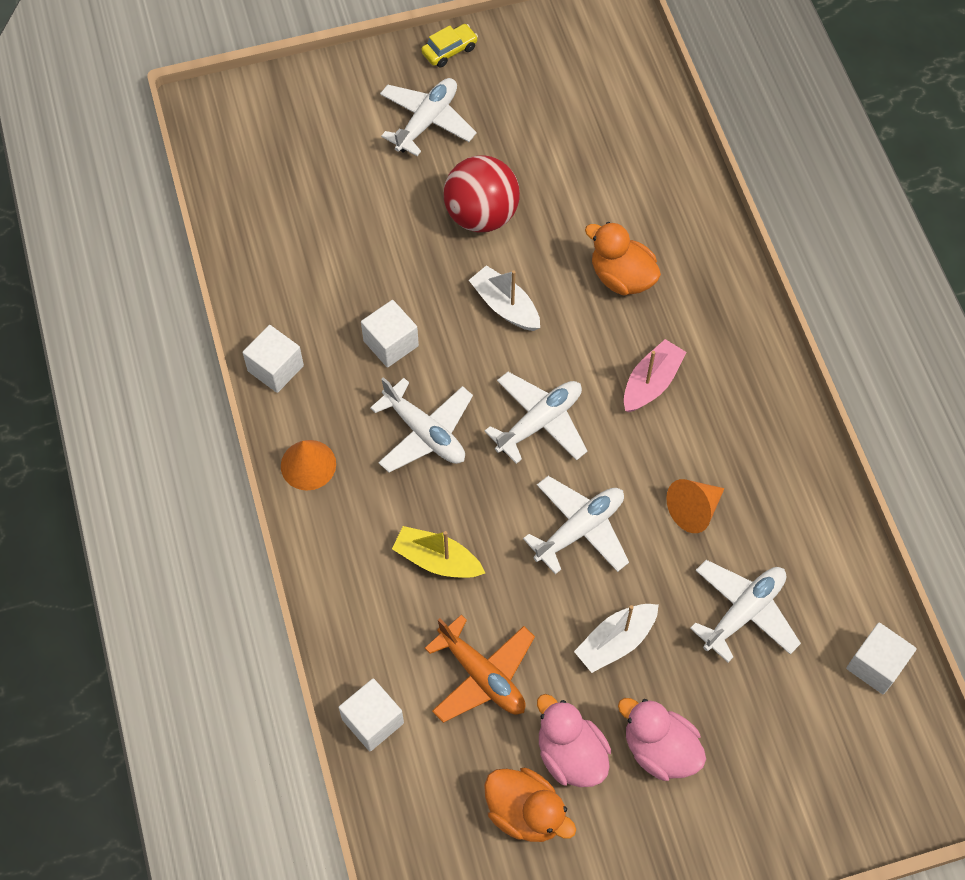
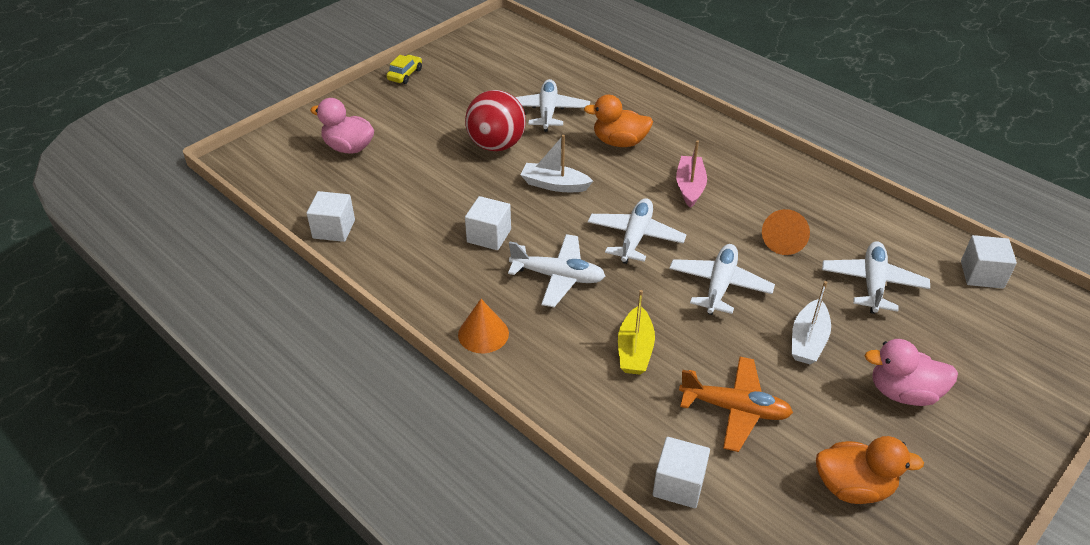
camera: 30 degrees left, 20 degrees down
(275, 368) = (410, 285): white cube -> white cube (334, 229)
(427, 121) = (417, 112): white plane -> white plane (547, 112)
(437, 560) = (635, 350): yellow boat -> yellow boat turned 75 degrees counterclockwise
(570, 754) = (847, 429): pink duck -> pink duck (349, 148)

